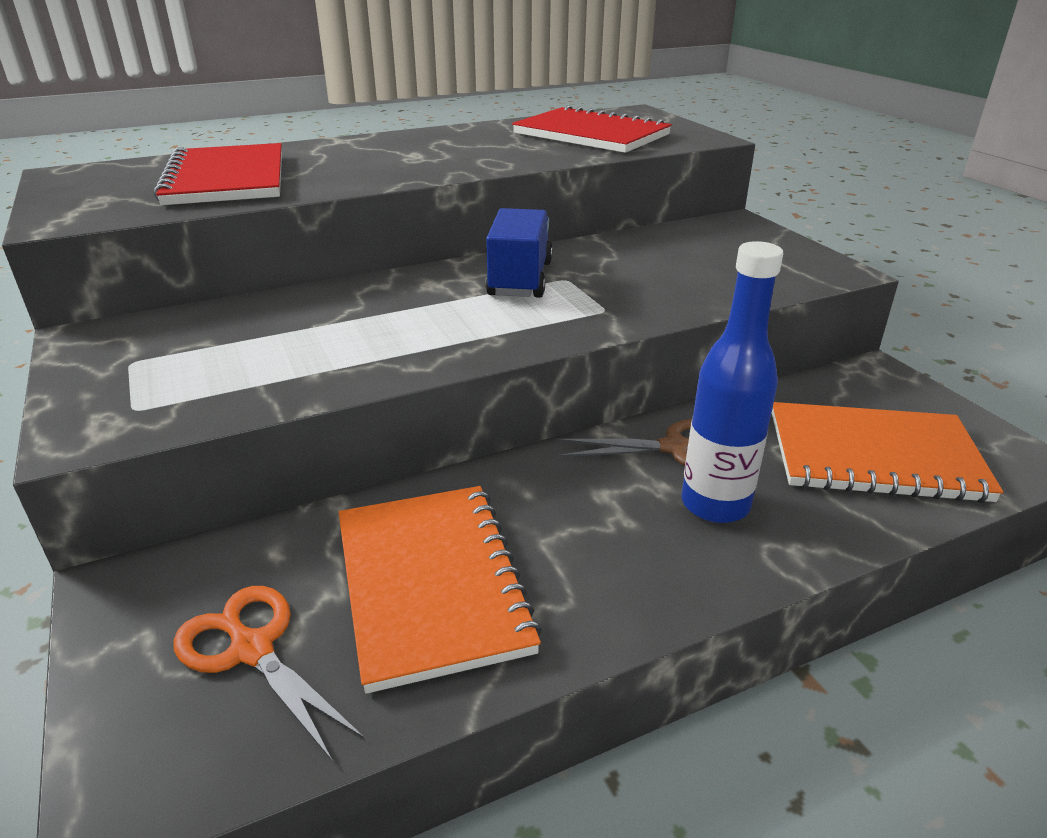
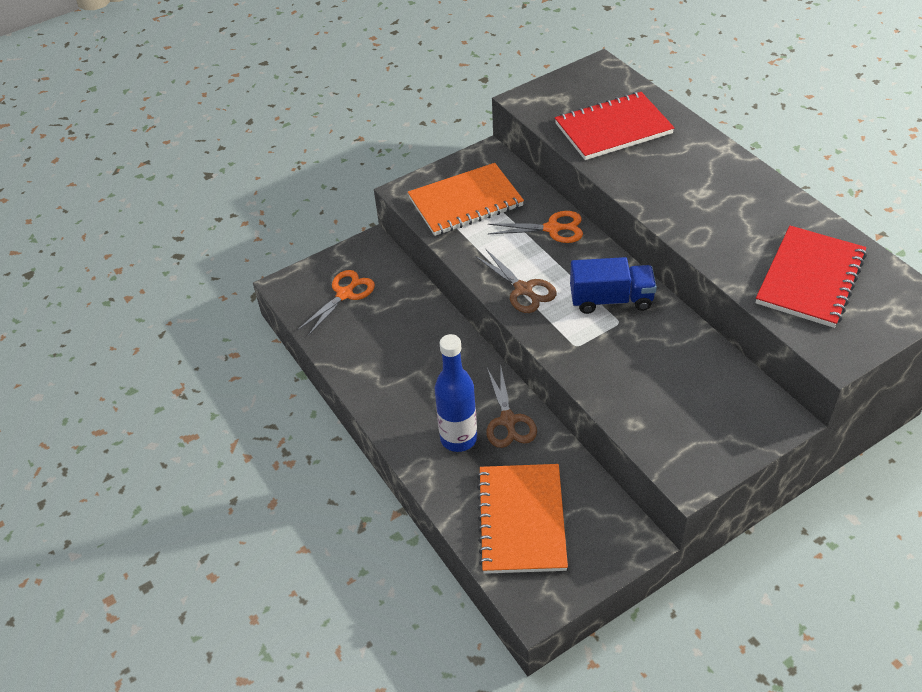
camera: 85 degrees right, 15 degrees up
(340, 302) = (552, 228): none -> orange scissors
(431, 584) = (385, 337): orange notebook -> orange notebook (465, 202)
(467, 336) = (523, 289): none -> brown scissors

